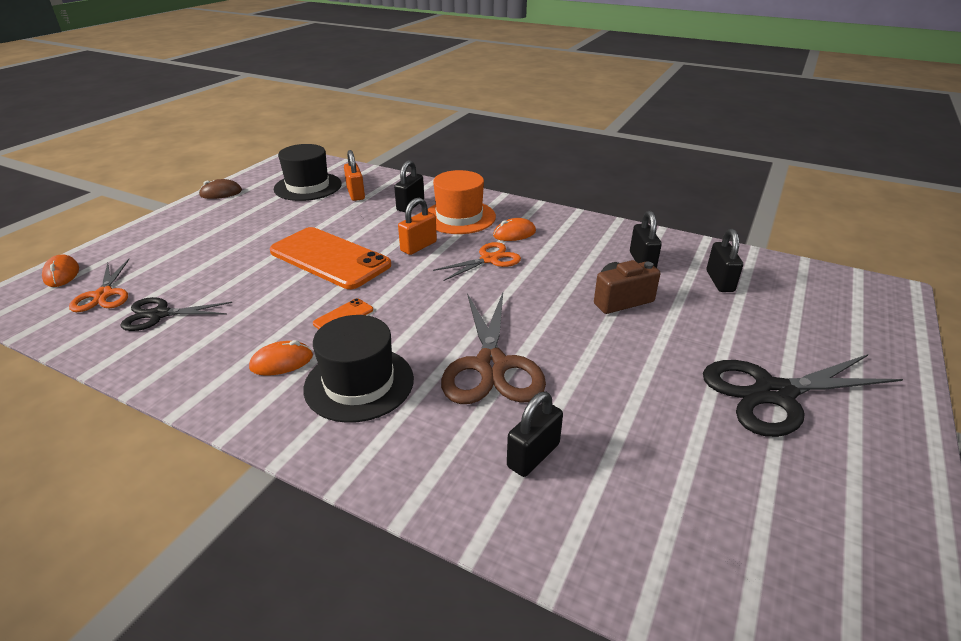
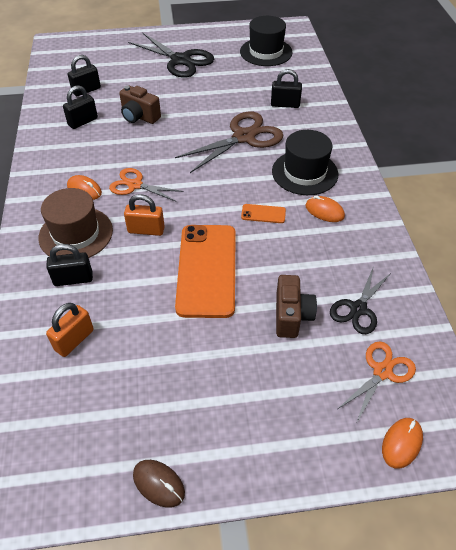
camera: 125 degrees left, 15 degrees up
(159, 314) = (358, 309): black scissors -> black scissors turned 75 degrees clockwise
(220, 277) = (291, 316): none -> brown camera
(308, 186) = (82, 401): black hat -> black hat (266, 52)
(459, 217) = (76, 234): orange hat -> brown hat

